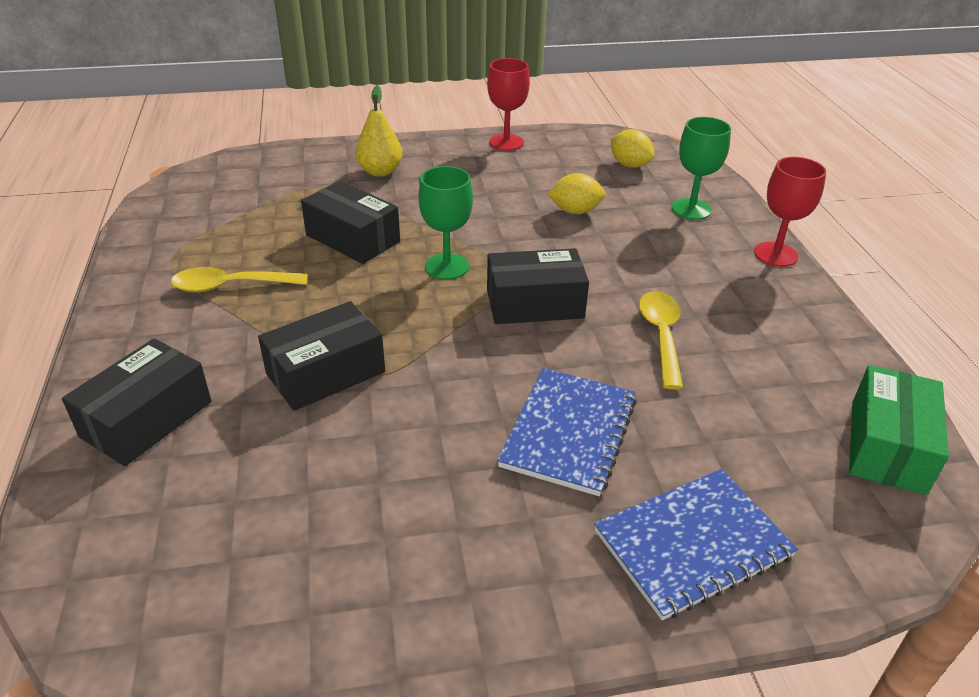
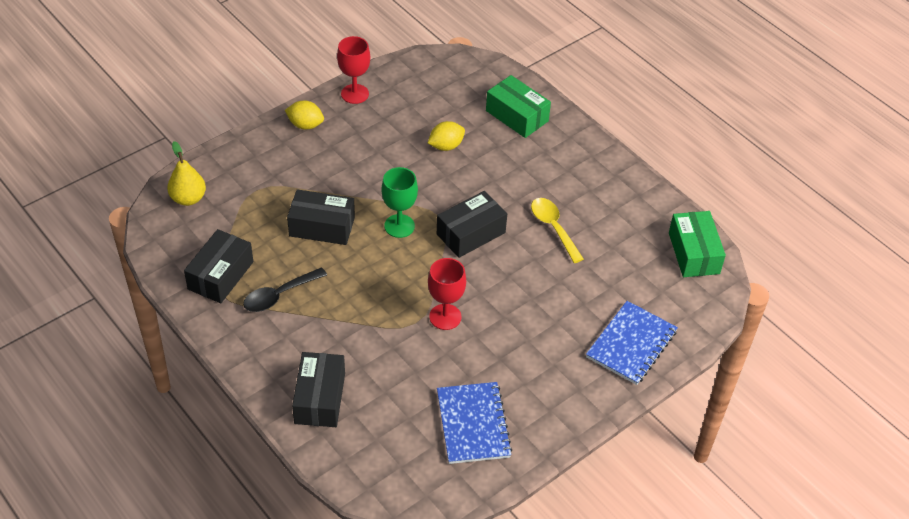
camera: 30 degrees left, 10 degrees up
(230, 286) = (279, 295): yellow spoon -> black spoon
(325, 373) = (390, 329): black box -> black box (220, 275)
(380, 171) = (288, 158): yellow pear -> yellow pear (188, 198)
(569, 432) = (542, 310): blue notebook -> blue notebook (473, 424)
(629, 165) = (454, 86): yellow lemon -> yellow lemon (305, 125)
(691, 209) = (517, 116): green goblet -> green box
(775, 254) = (585, 138): red goblet -> red goblet (445, 317)

